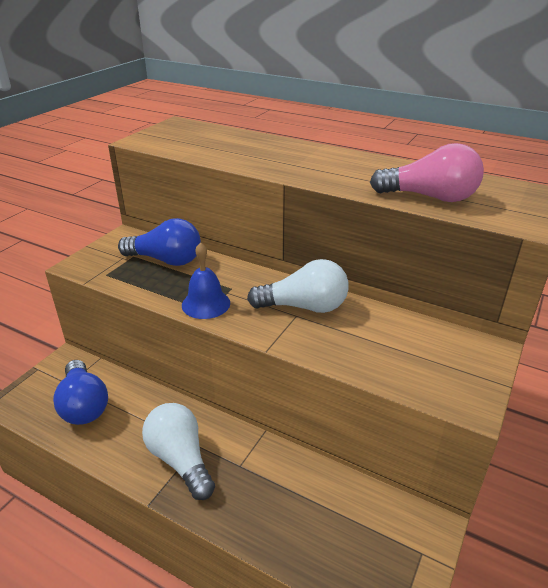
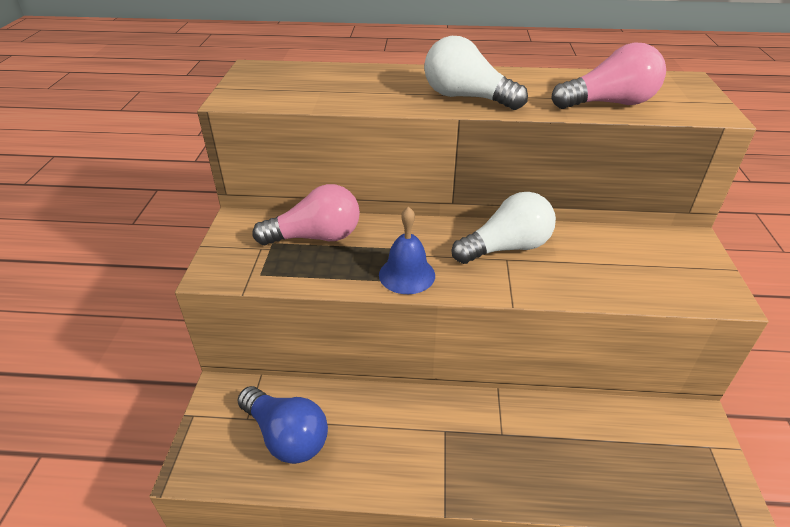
camera: 25 degrees left, 5 degrees up
(166, 260) = (315, 237): blue light bulb -> pink light bulb
(180, 460) = (440, 453): white light bulb -> white light bulb (466, 98)

